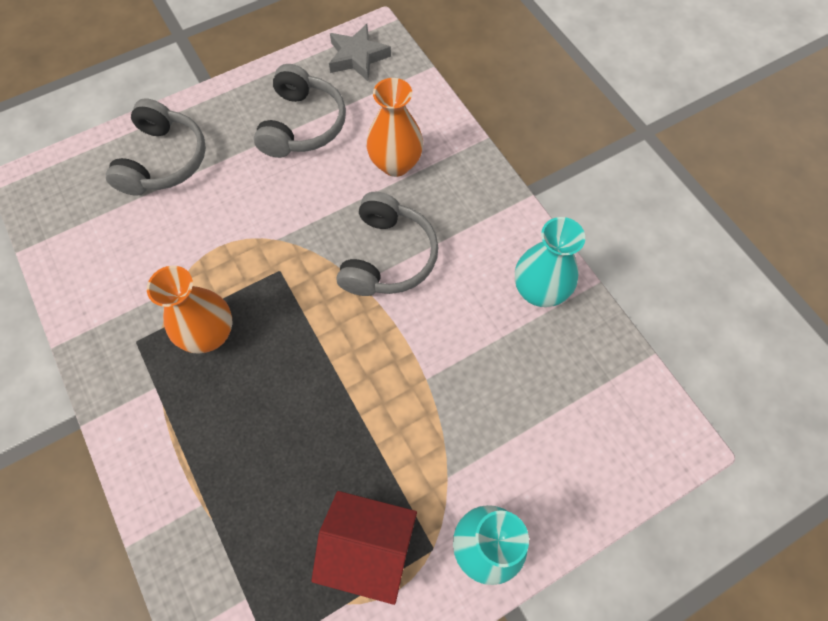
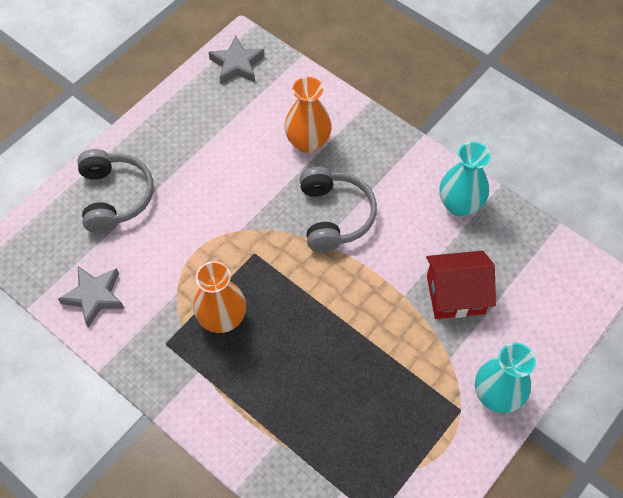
camera: 20 degrees left, 5 degrees down
(89, 262) = (94, 296): none -> grey star
(302, 125) = (217, 133): grey headphones -> none
(368, 548) = (414, 426): red house -> red house (455, 294)

